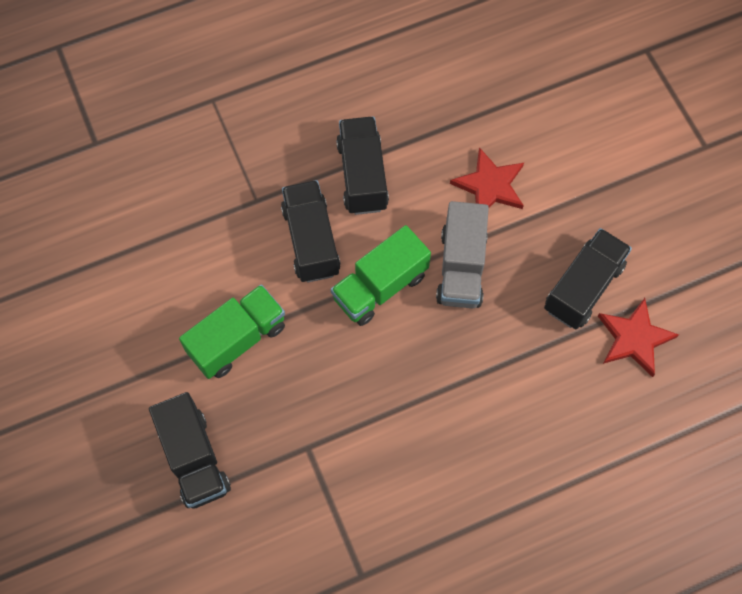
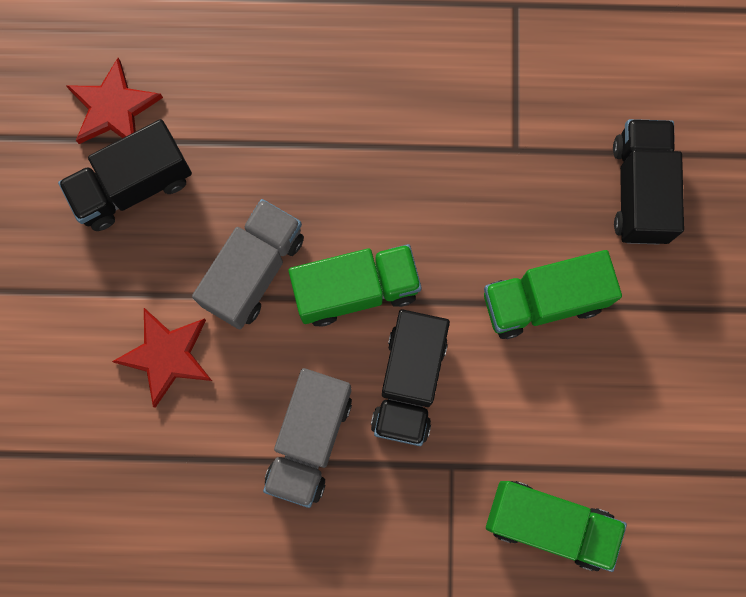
camera: 155 degrees left, 10 degrees up
(173, 193) = (549, 524): none -> green truck
(362, 176) = (310, 439): black truck -> grey truck

